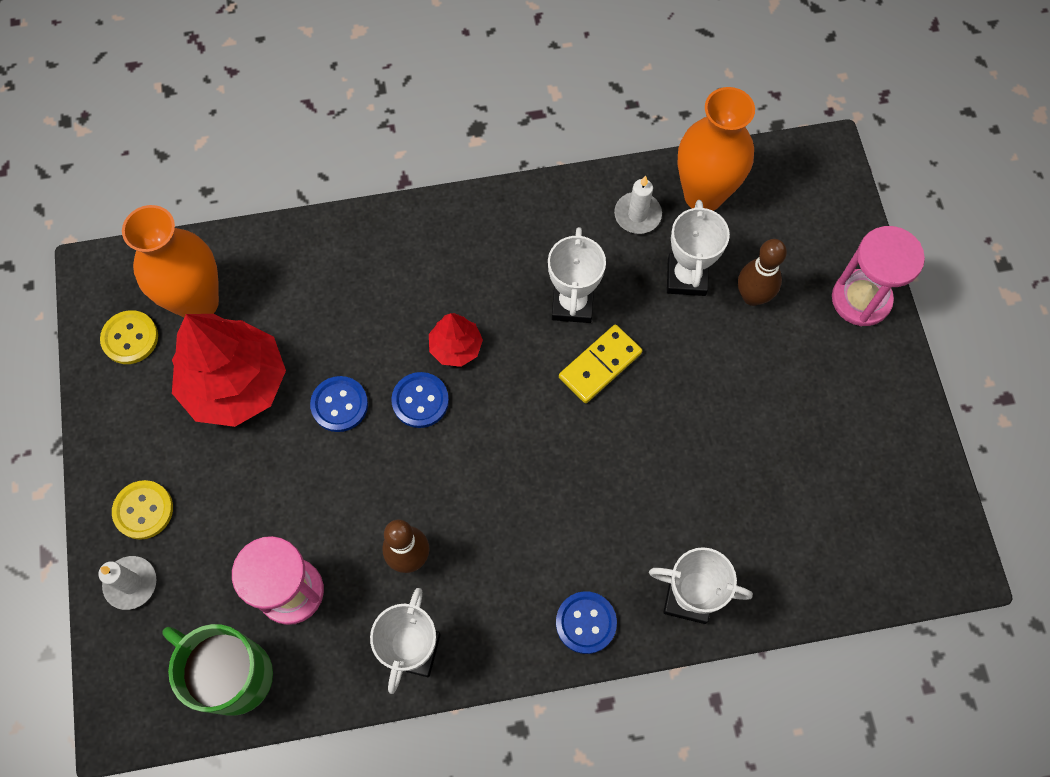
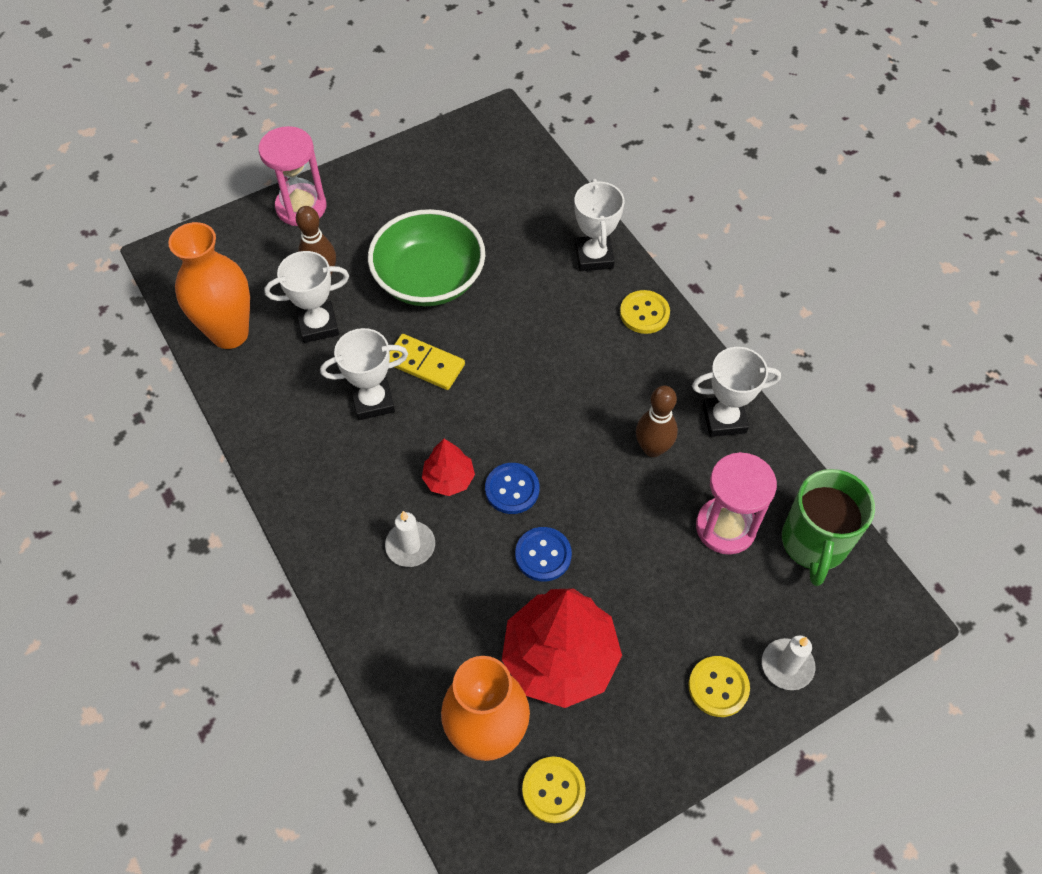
camera: 110 degrees left, 10 degrees down
(586, 623) = (644, 313): blue button -> yellow button
(637, 215) = (265, 377): white candle -> white candle (410, 545)
(713, 403) = (429, 279): none -> green bowl

